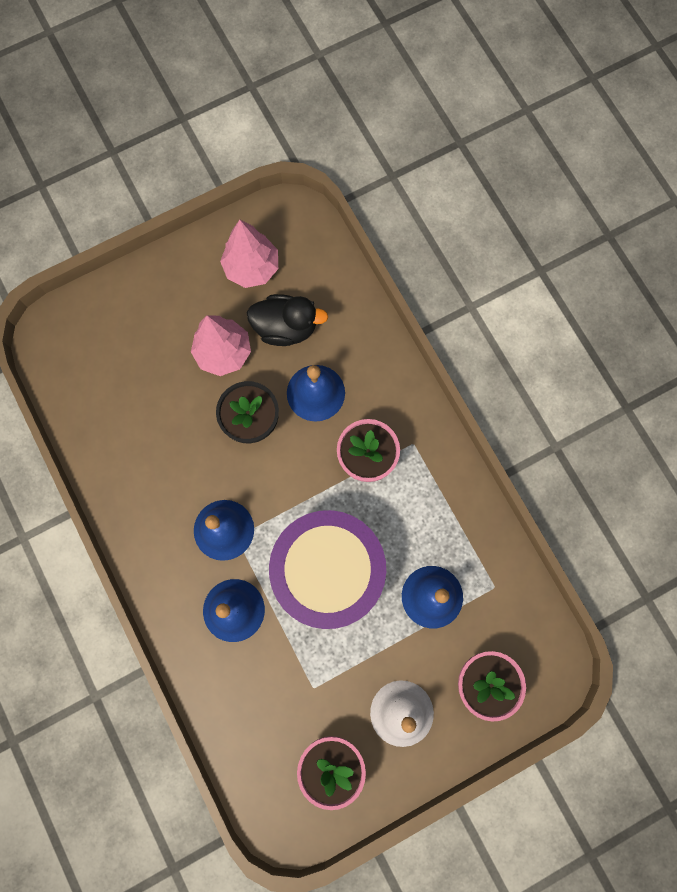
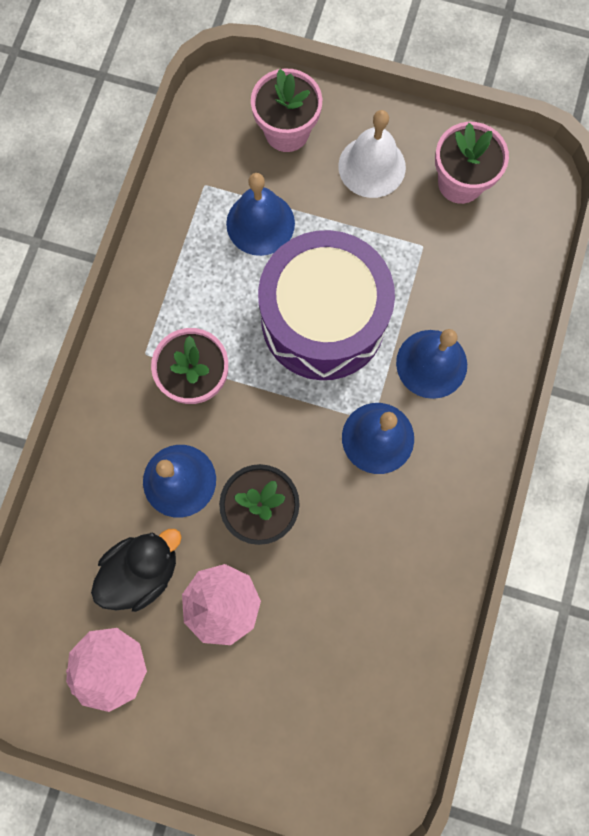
camera: 135 degrees left, 0 degrees up
(286, 328) = (142, 570): black duck -> black duck turned 90 degrees clockwise

